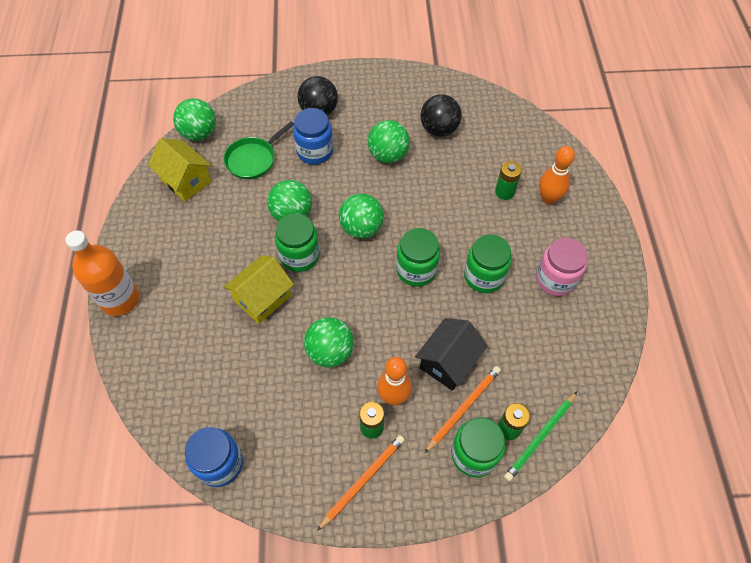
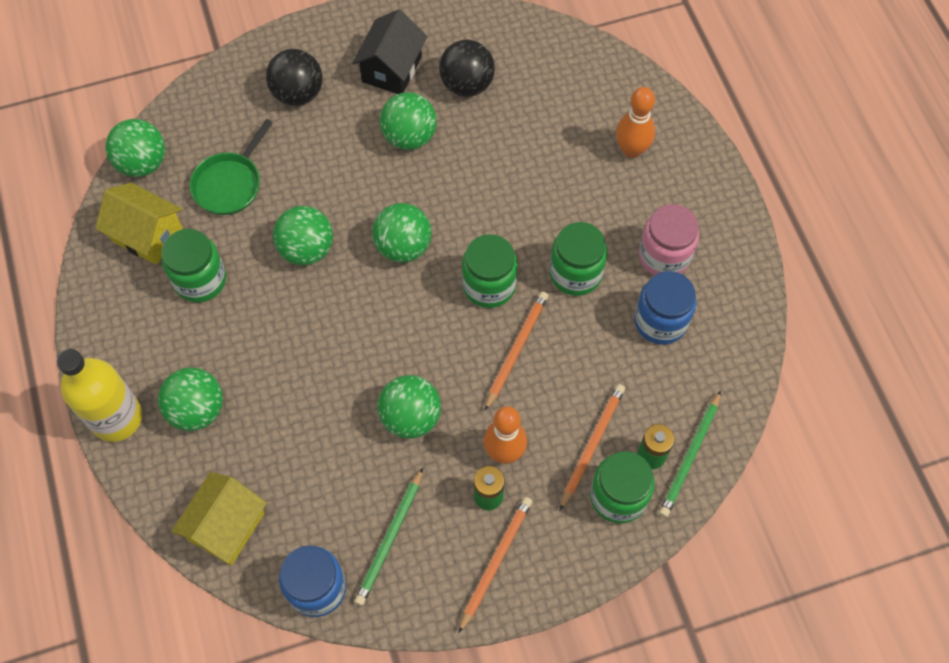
camera: 15 degrees left, 5 degrees up
(120, 299) = (116, 417): orange bottle -> yellow bottle
(177, 308) = (197, 410): none -> green ball
(262, 298) = (303, 370): yellow house -> yellow house (226, 526)
(287, 440) = (390, 539): none -> green pencil
(299, 255) = (334, 302): green jar -> green jar (200, 280)
(315, 151) = (310, 153): blue jar -> blue jar (660, 321)
(424, 321) = (516, 349): none -> orange pencil
(448, 362) = (559, 393): black house -> black house (392, 69)
(504, 192) = (574, 154): green battery -> none

